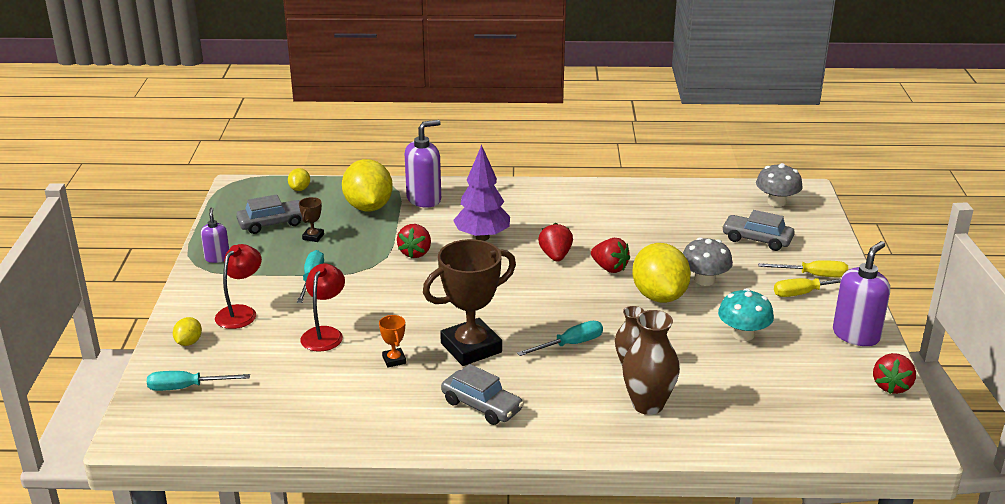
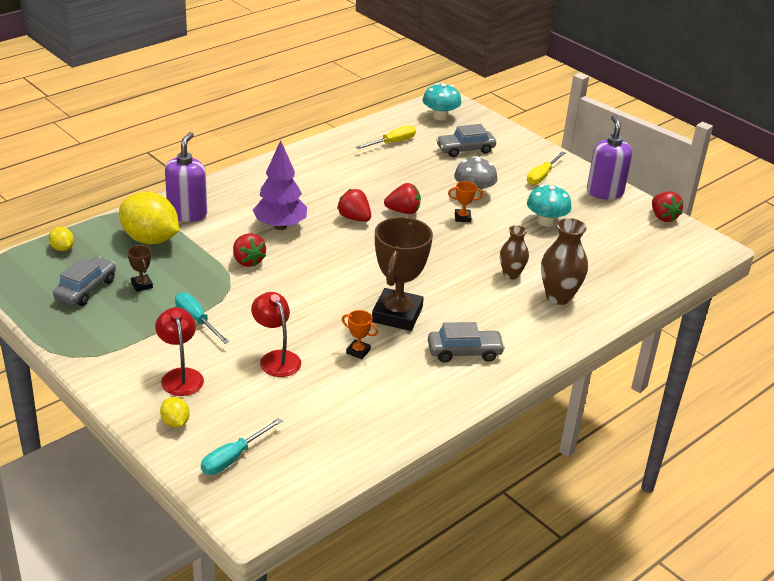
camera: 45 degrees left, 5 degrees up
(217, 258) = (83, 341): purple soap dispenser -> none
(570, 344) = (457, 279): turquoise screwdriver -> none
(659, 296) = (462, 218): yellow lemon -> orange trophy
(776, 202) = (440, 116): grey mushroom -> turquoise mushroom
(813, 275) = (530, 161): yellow screwdriver -> yellow screwdriver (392, 143)

